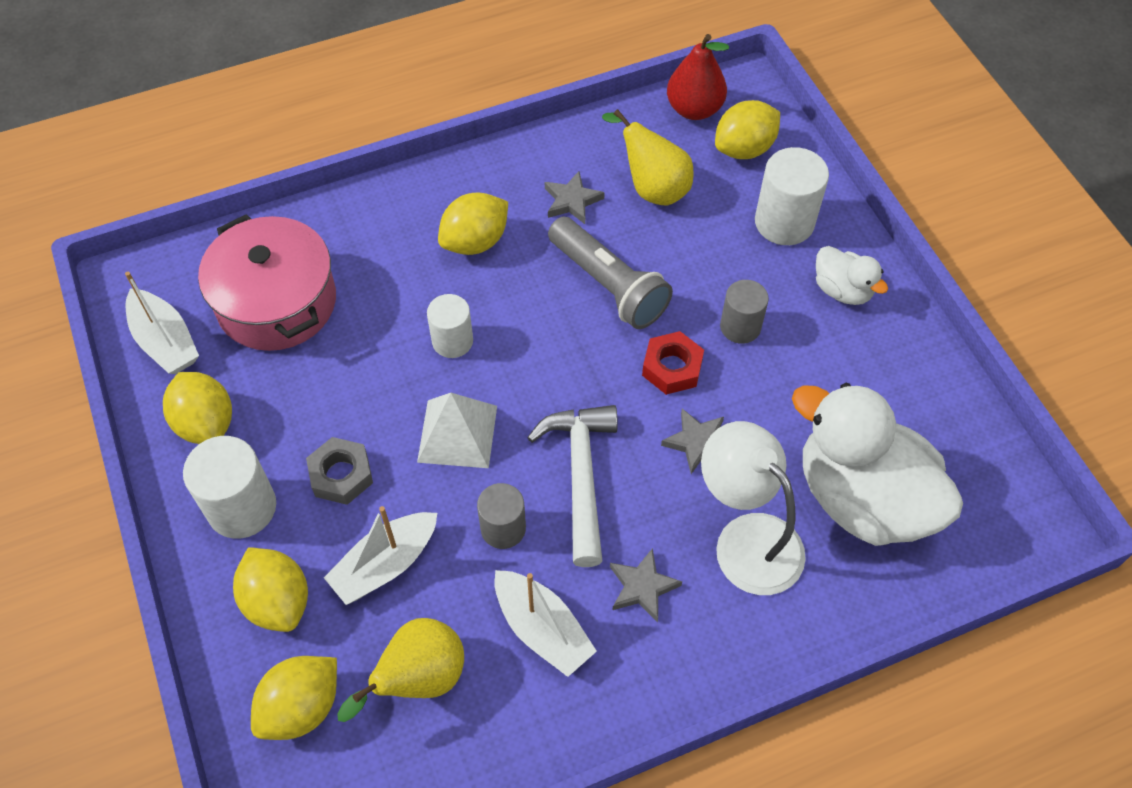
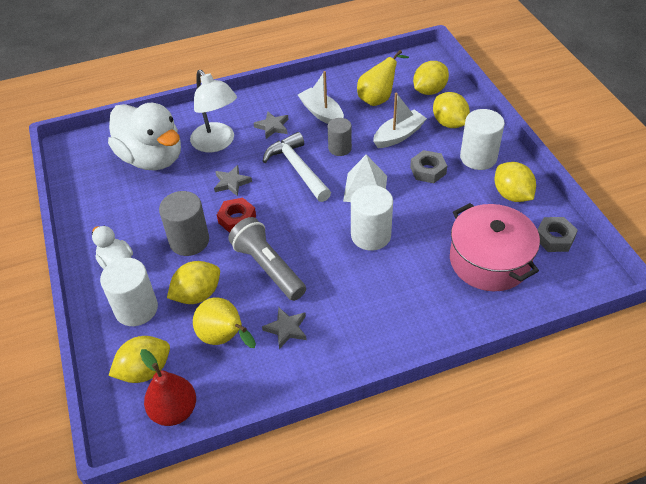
camera: 175 degrees left, 10 degrees down
(165, 341) = (554, 238): white boat -> grey nut
(452, 341) = (371, 235): white cylinder -> white cylinder, size x1.54
(475, 241) = (358, 299): yellow lemon -> yellow lemon (197, 294)
(581, 476) = (297, 169): white hammer -> white hammer turned 150 degrees clockwise
(740, 327) = (189, 241): grey cylinder -> grey cylinder, size x1.54

